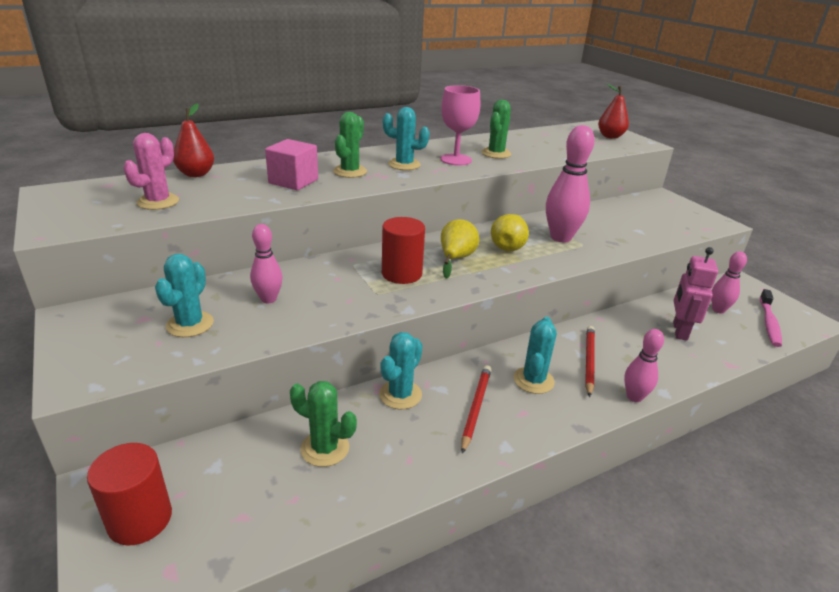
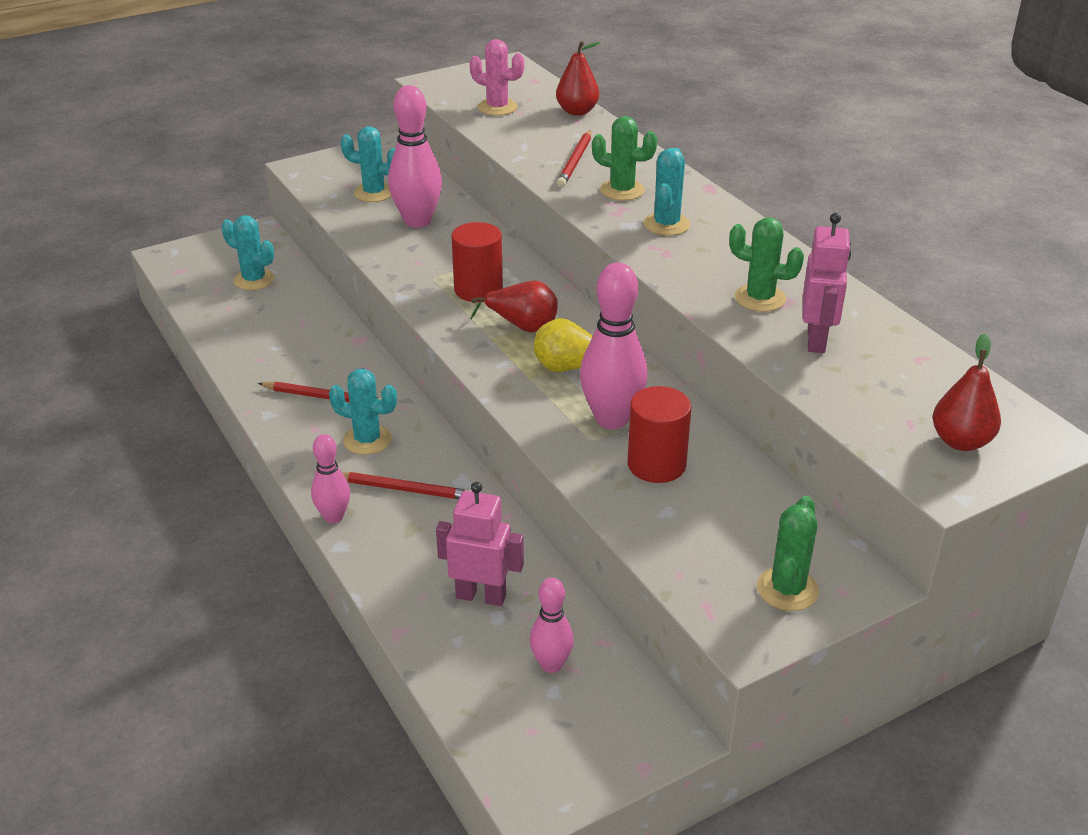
camera: 90 degrees right, 5 degrees up
(140, 519) = (224, 252): red cylinder -> red cylinder (656, 465)
(268, 299) = (417, 221): pink bowling pin -> pink bowling pin, size x1.73
(293, 181) = (575, 161): pink cube -> red pencil
(325, 448) = (280, 316): green cactus -> green cactus (787, 589)
(400, 395) = (347, 351): turquoise cactus -> turquoise cactus (254, 280)
(456, 160) = (709, 263): pink goblet -> none
(456, 259) = (522, 326): yellow pear -> red pear
(536, 148) = (816, 340): none -> pink robot
(769, 323) = (516, 724): pink toothbrush -> none

